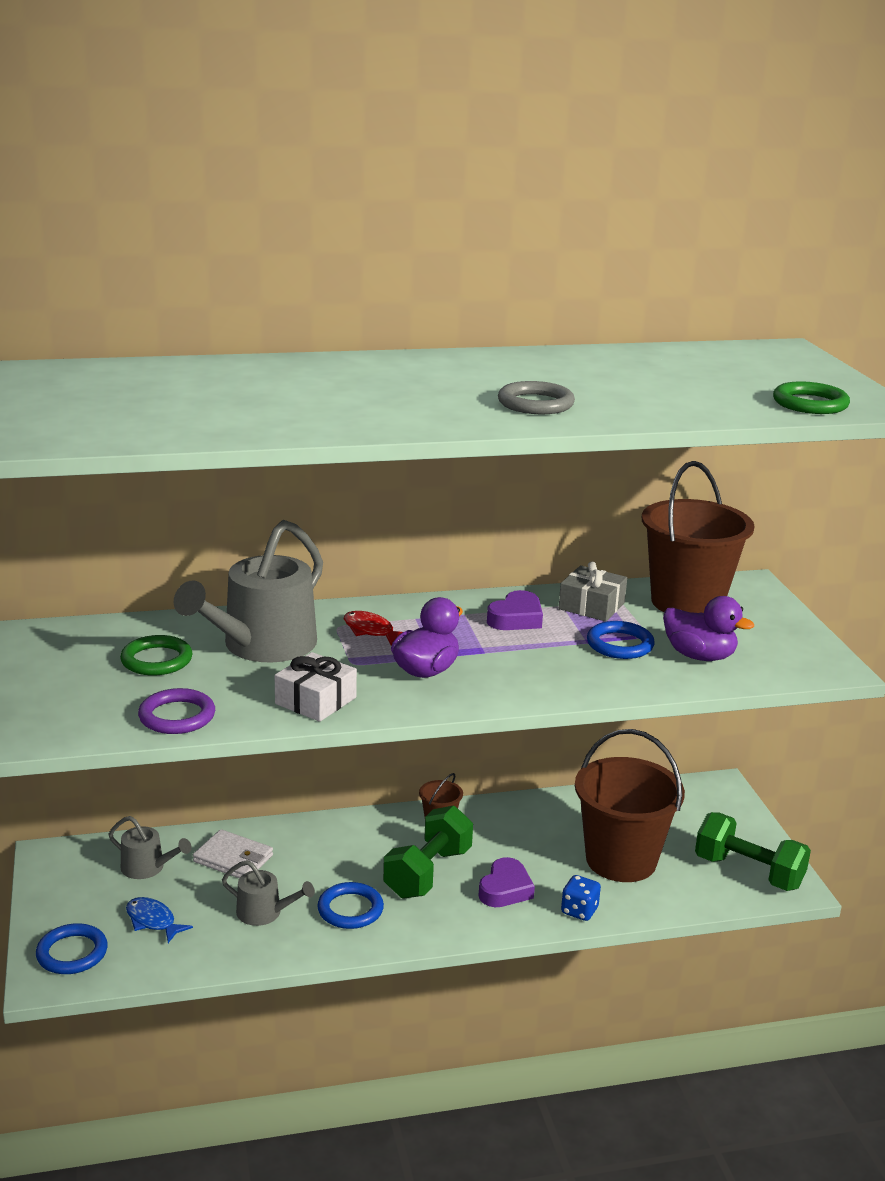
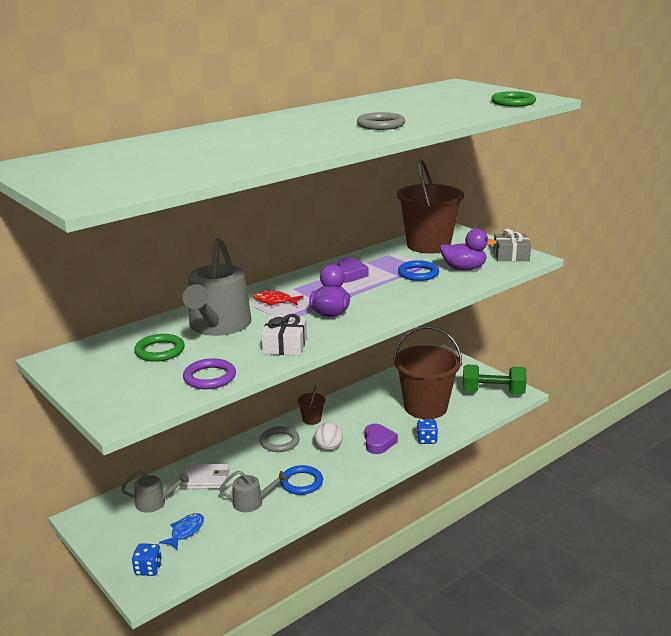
camera: 25 degrees left, 0 degrees up
(72, 953) = (148, 569): blue ring -> blue dice
(153, 921) = (185, 531): blue fish -> blue fish turned 105 degrees clockwise
(369, 840) = (279, 442): none -> grey ring
(428, 873) = (328, 448): green dumbbell -> white ball
(591, 606) = (382, 259): grey gift -> grey gift (511, 255)

